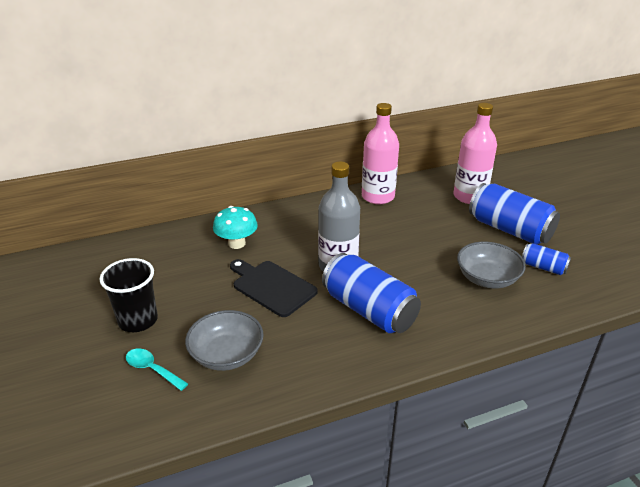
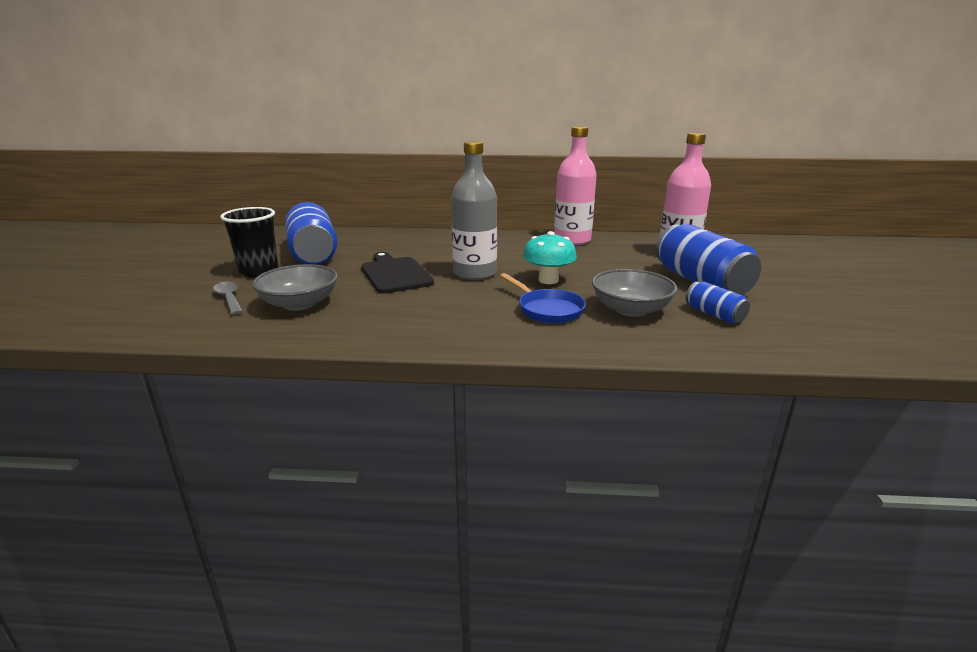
camera: 25 degrees right, 10 degrees down
(152, 369) = (229, 299): turquoise spoon -> grey spoon
(237, 243) = (399, 246): turquoise mushroom -> turquoise mushroom (548, 280)
(369, 310) = (469, 305): blue can -> blue can (313, 253)
(431, 297) = (547, 310): none -> blue pan

